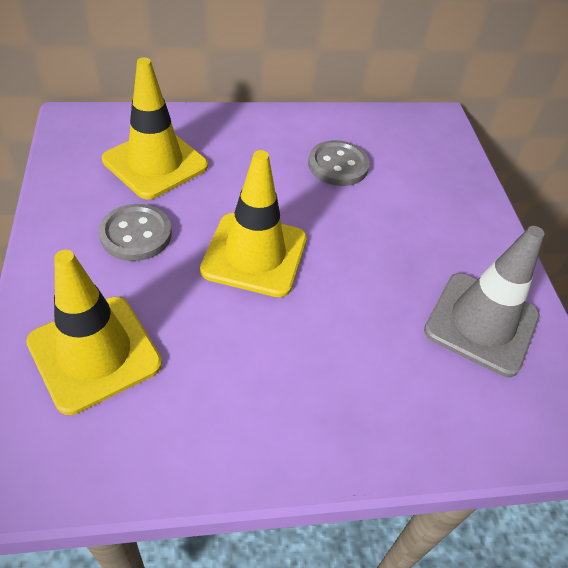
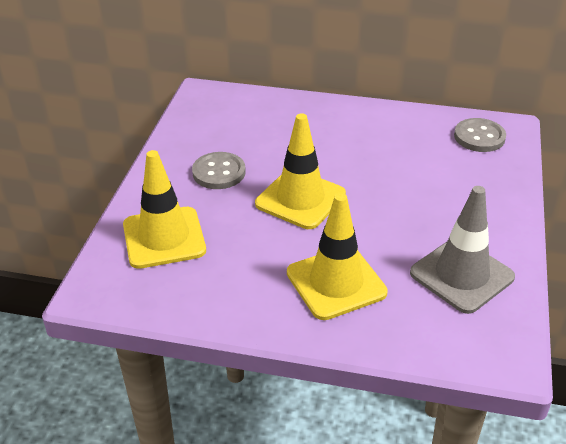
camera: 25 degrees right, 10 degrees down
(155, 163) = (251, 128): yellow traffic cone -> yellow traffic cone (336, 283)
(338, 165) = (397, 149): grey button -> grey button (479, 137)

